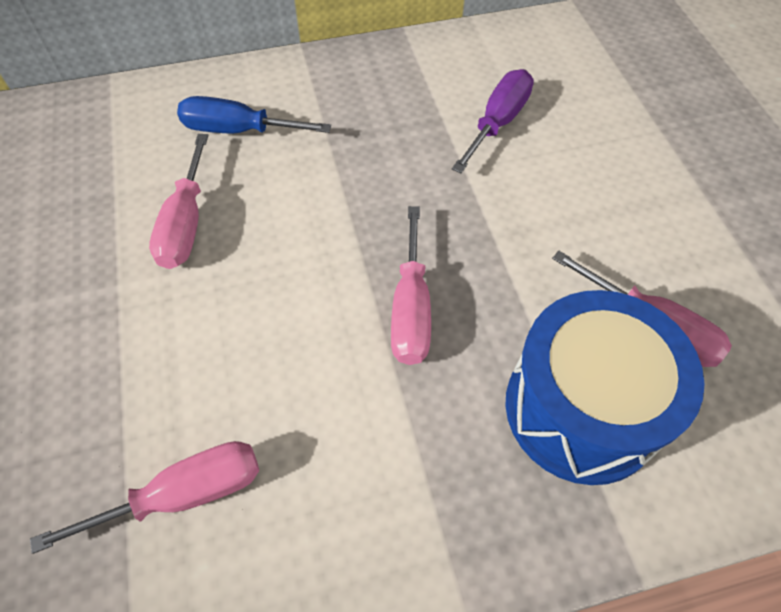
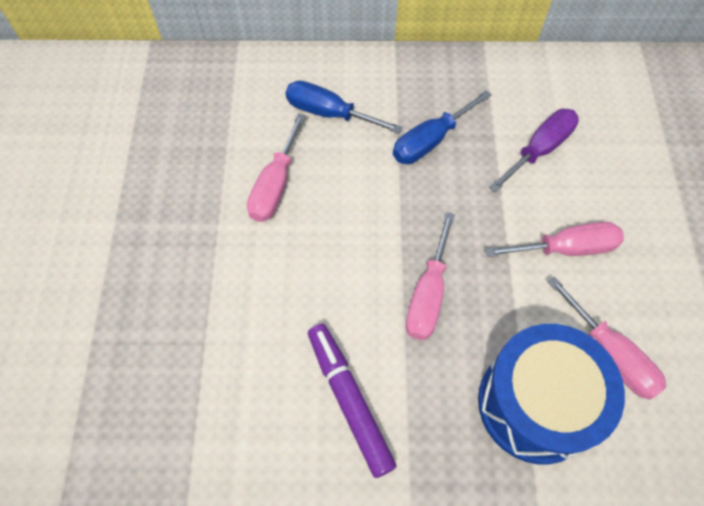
camera: 15 degrees right, 5 degrees up
(183, 495) = (239, 392): pink screwdriver -> pink screwdriver (566, 248)
(340, 467) = (349, 401): none -> purple marker
(368, 137) = (430, 141): none -> blue screwdriver

